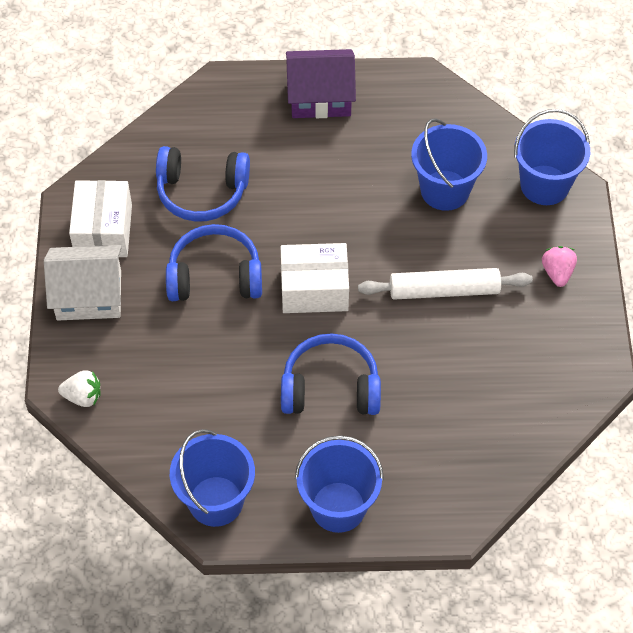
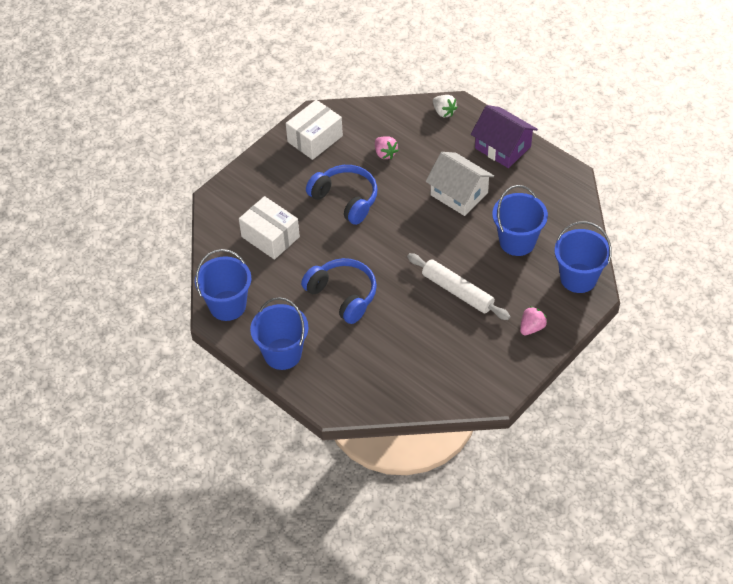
camera: 45 degrees right, 5 degrees down
(83, 396) = (219, 211): white strawberry -> white strawberry (444, 112)
(89, 295) = (274, 165): white house -> white house (459, 194)
(202, 192) = (385, 153): blue headphones -> pink strawberry
(314, 289) = (389, 242): white box -> white box (270, 237)

